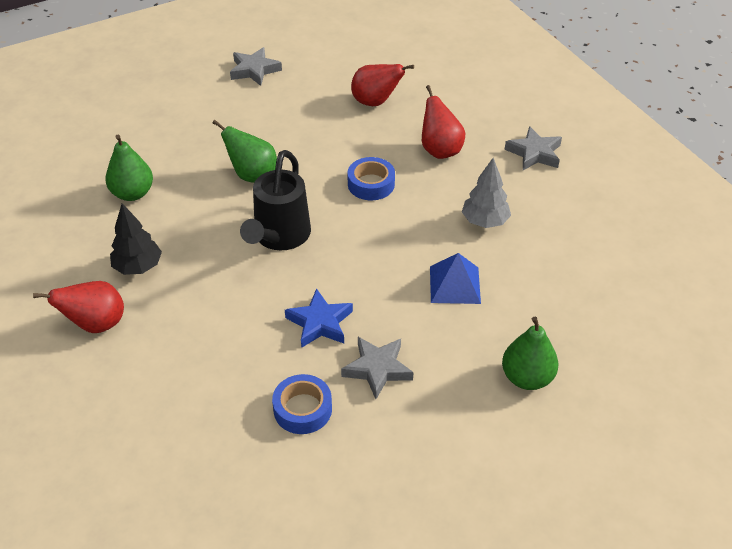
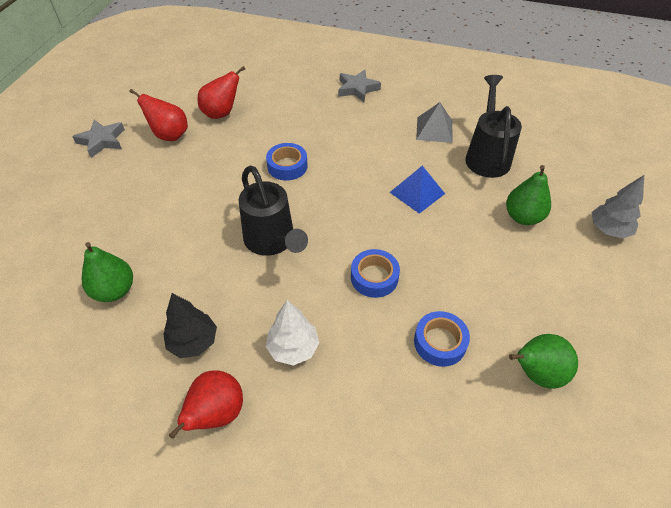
camera: 45 degrees left, 5 degrees up
(194, 324) = (293, 348): none -> white tree
(252, 175) = (197, 213): green pear -> green pear (536, 373)
(320, 323) = (374, 277): blue star -> blue tape
(377, 369) = (445, 278): grey star -> none
(440, 150) = (302, 119): red pear -> red pear (169, 135)
(484, 221) = (383, 144): grey tree -> grey tree (608, 230)
(558, 240) = (434, 129): none -> grey pyramid
(576, 301) = (487, 156): none -> black watering can

